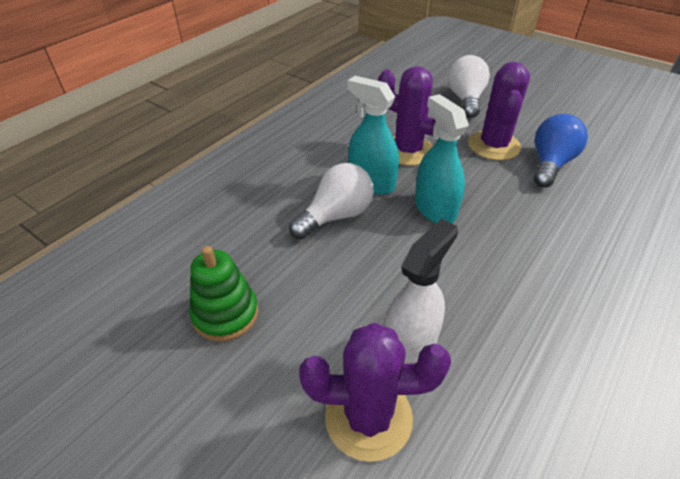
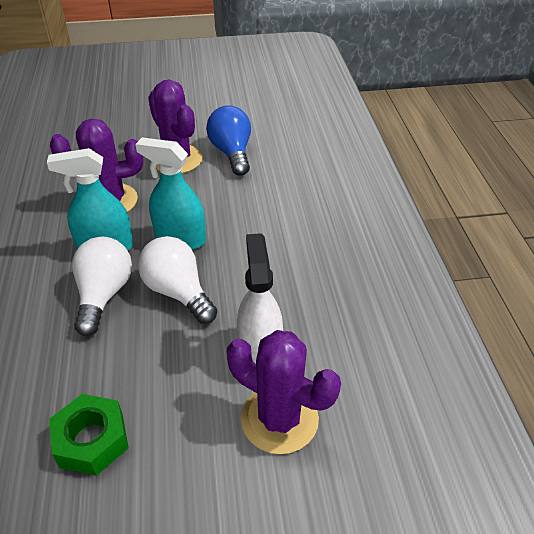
camera: 45 degrees left, 0 degrees up
(225, 314) = (92, 440): green stacking toy -> green nut
(368, 417) = (279, 419): purple cactus -> purple cactus turned 75 degrees clockwise
(465, 99) = (115, 128): white light bulb -> white light bulb (178, 292)

